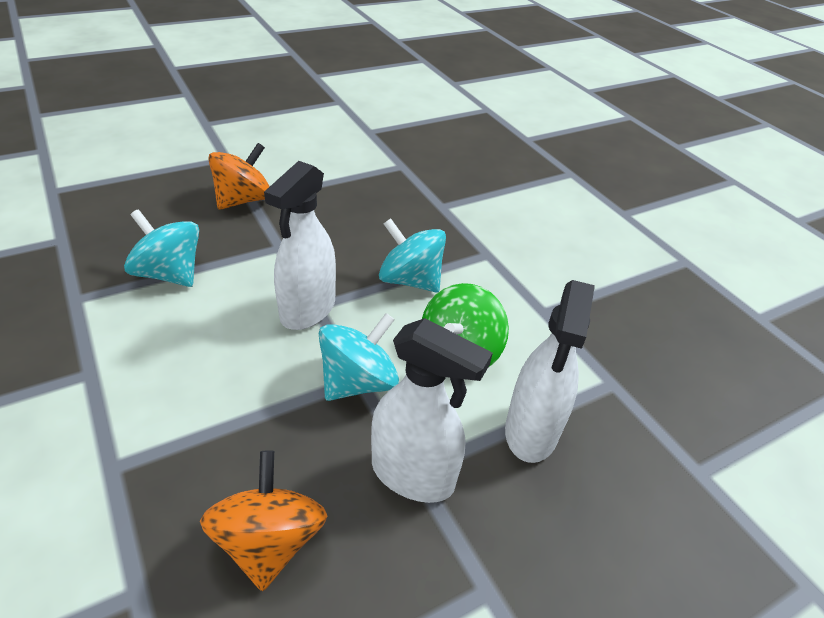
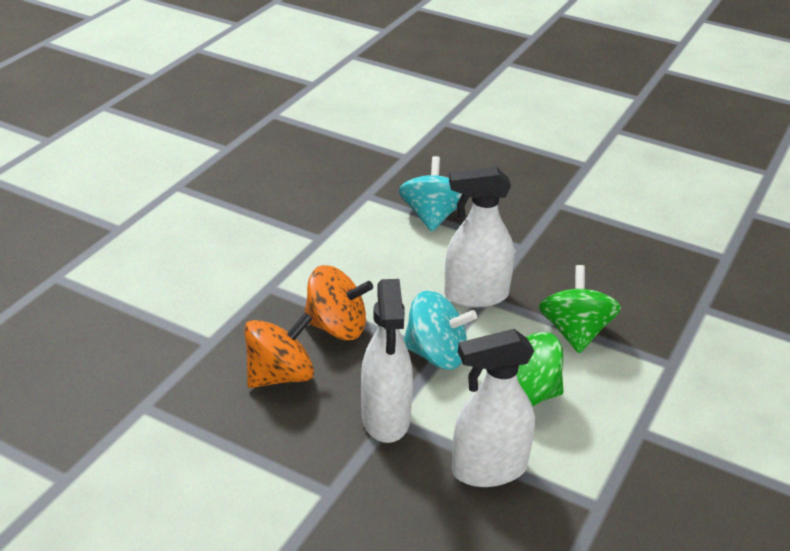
camera: 60 degrees right, 5 degrees down
(243, 200) = (550, 201): orange spinning top -> orange spinning top (337, 327)
(410, 280) = (575, 332): turquoise spinning top -> green spinning top

